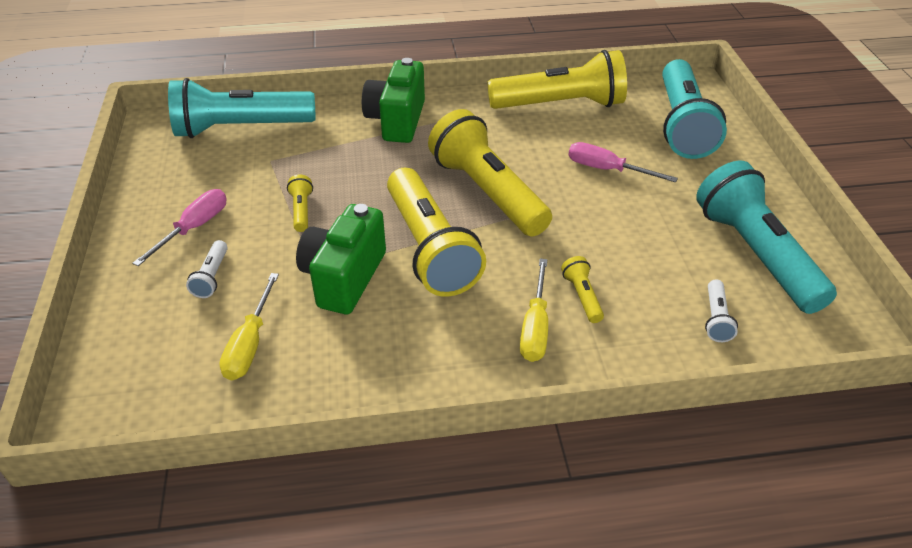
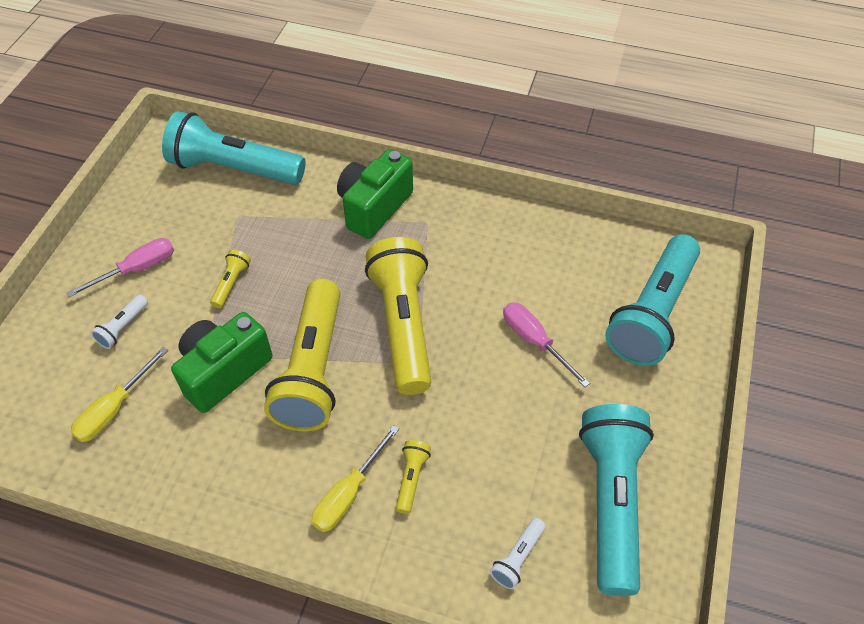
camera: 25 degrees right, 10 degrees up
(560, 105) = (543, 242): yellow flashlight -> none

